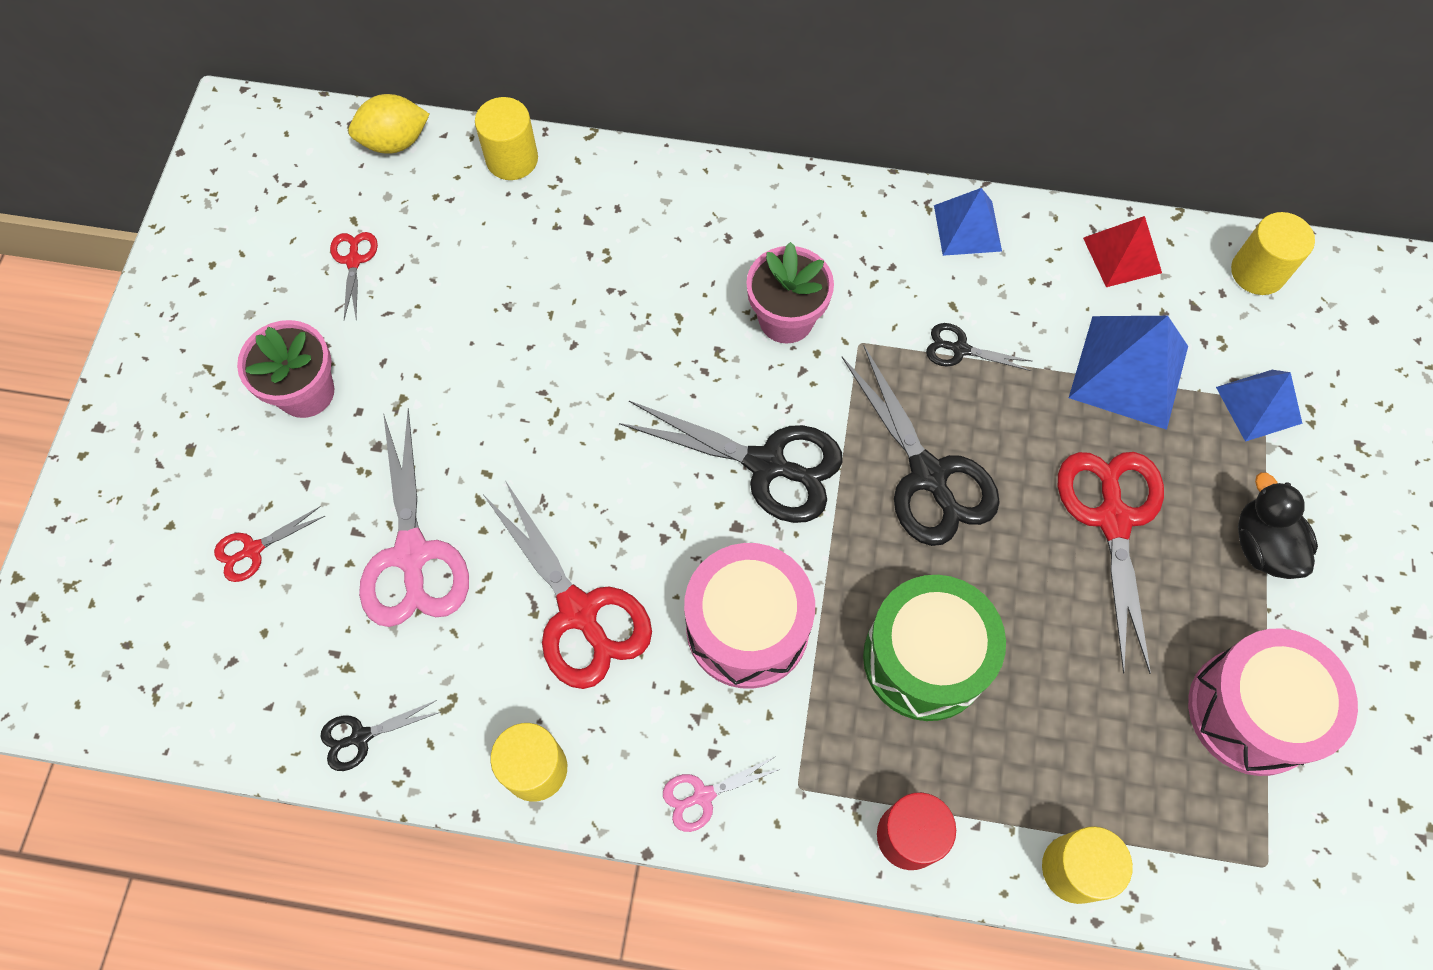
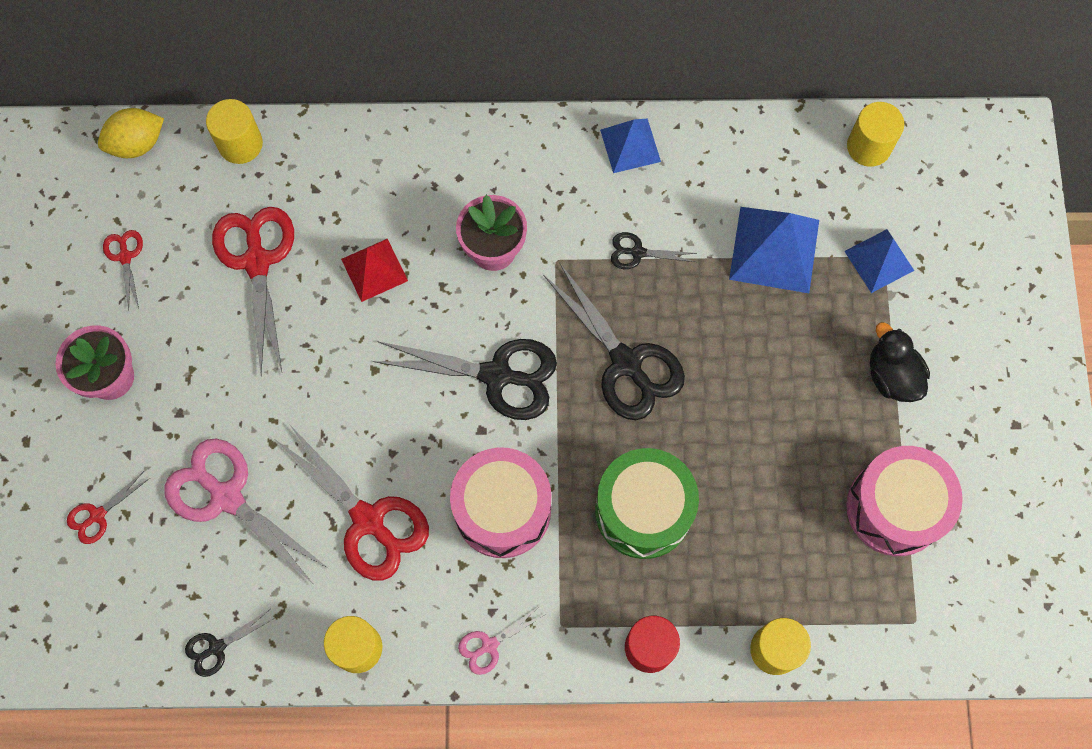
camera: 10 degrees left, 5 degrees up
(412, 554) = (227, 497): pink scissors -> pink scissors turned 150 degrees clockwise
(1113, 519) = (775, 374): red scissors -> red scissors (257, 261)
(1122, 255) = (758, 149): red pyramid -> red pyramid (374, 270)

